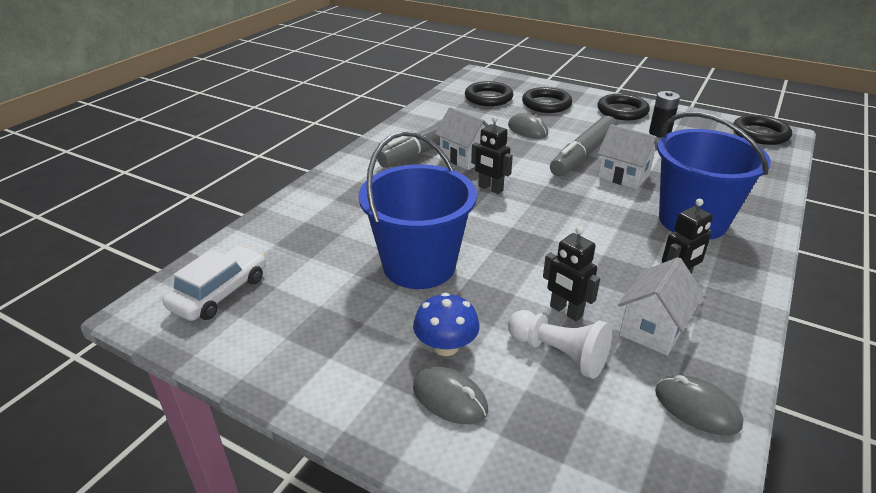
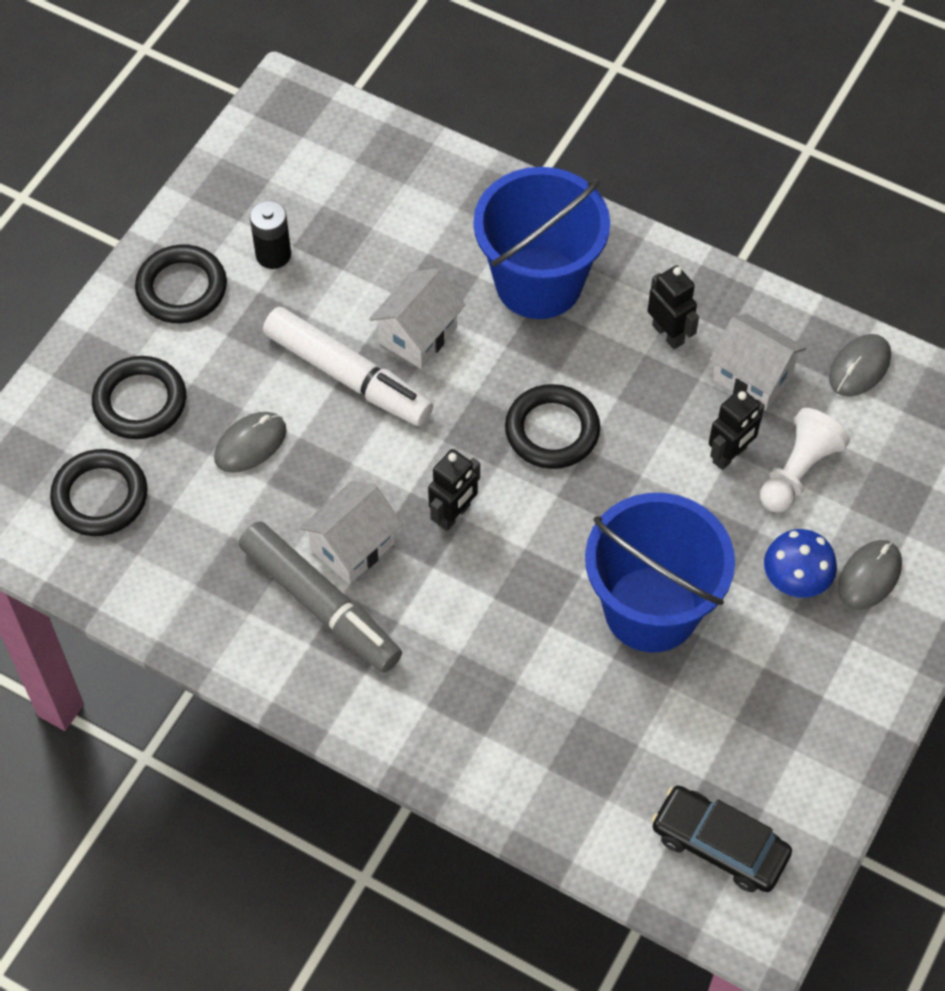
camera: 90 degrees left, 25 degrees up
(220, 292) = (719, 845): white car -> black car
(583, 155) = (348, 376): grey marker -> white marker
(760, 134) = (285, 123): black ring -> black ring (552, 430)

